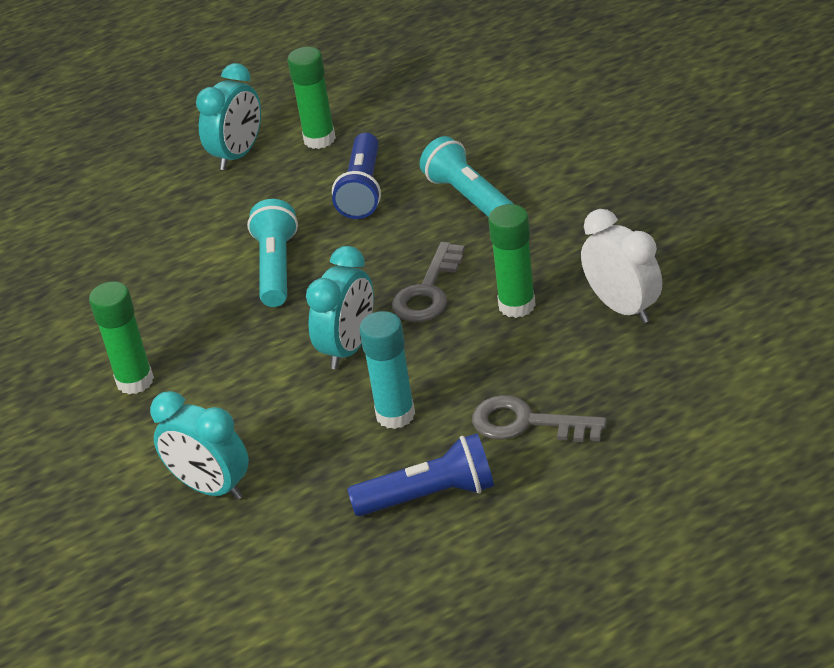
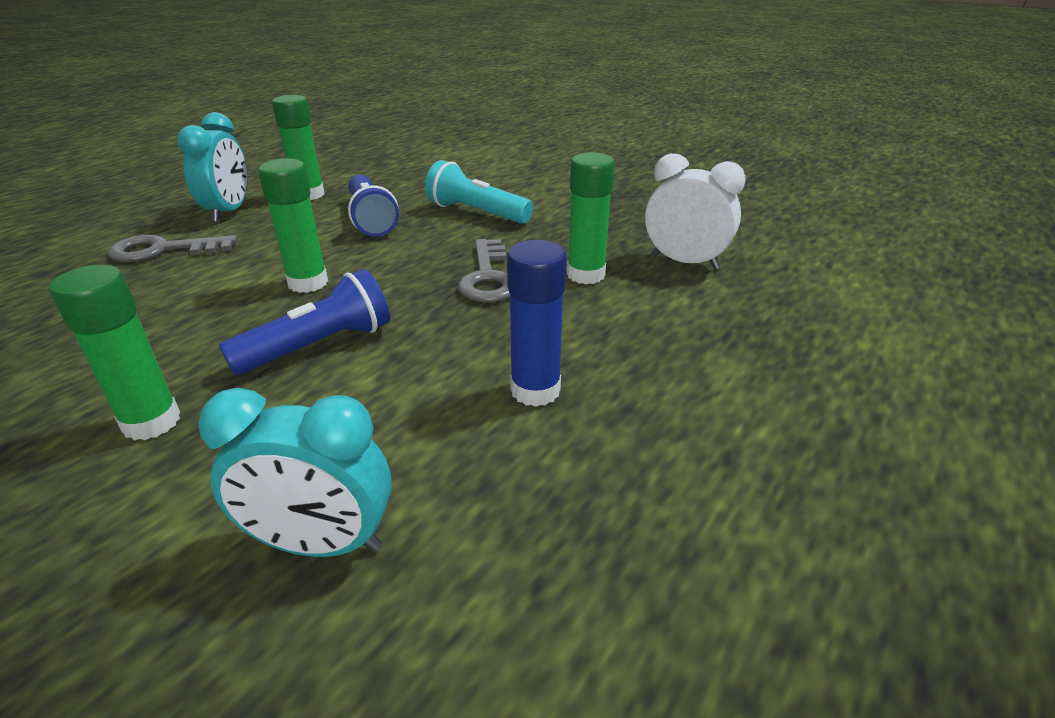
camera: 30 degrees left, 5 degrees down
(276, 268) = (308, 283): turquoise flashlight -> green glue stick
(348, 348) = (433, 336): turquoise clock -> none
(395, 415) = (535, 390): turquoise glue stick -> blue glue stick
(429, 495) = (651, 473): blue flashlight -> blue flashlight (319, 345)
(527, 423) = (692, 368): grey key -> grey key (163, 250)

